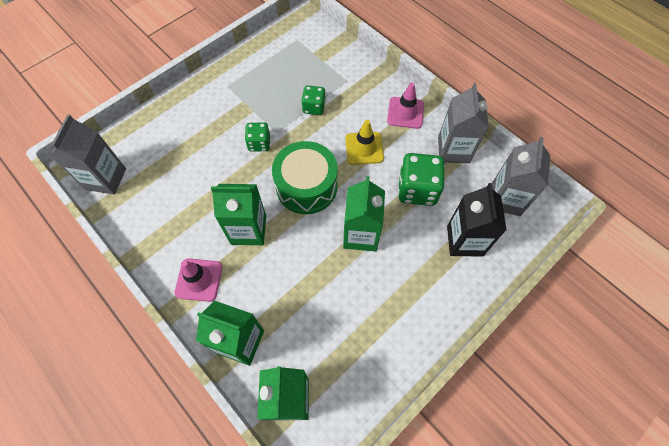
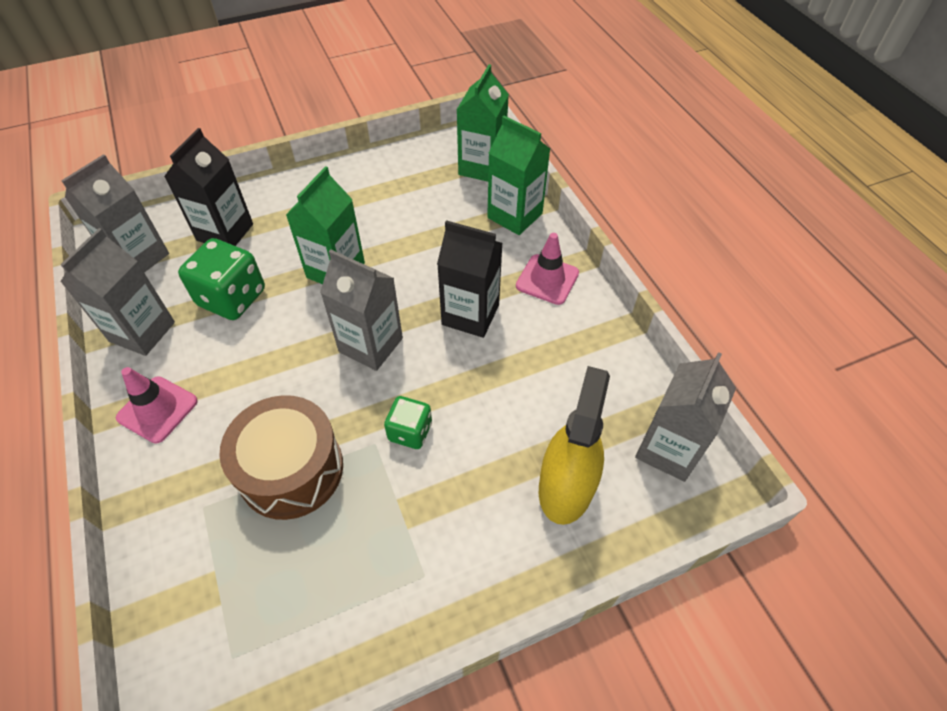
camera: 160 degrees left, 10 degrees down
(164, 142) = (566, 486): none -> yellow spray bottle
(248, 230) = (470, 315): green carton -> black carton
(306, 186) = (371, 345): green drum -> grey carton
(314, 107) = (291, 469): green dice -> brown drum
(364, 148) = (259, 373): yellow traffic cone -> none

